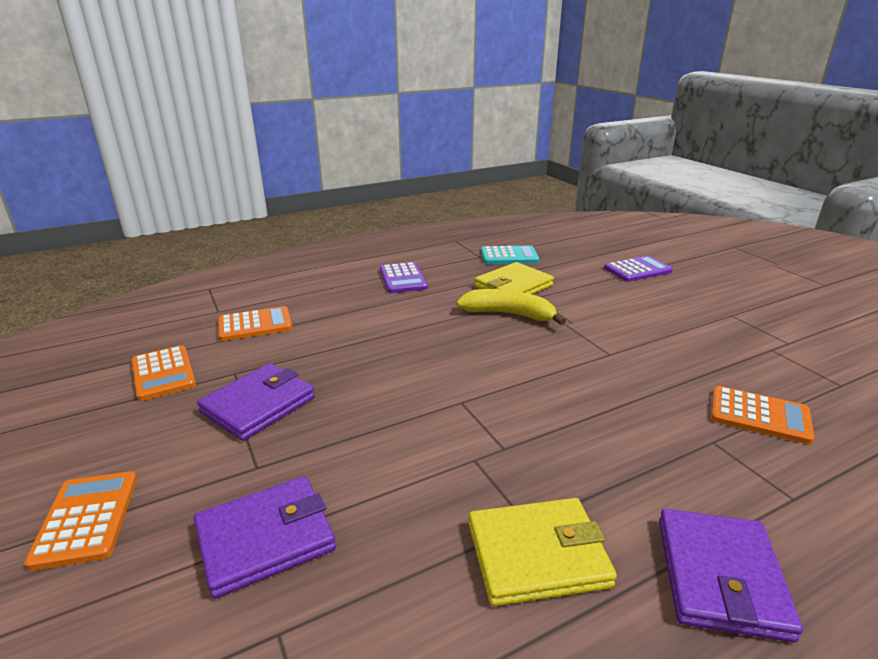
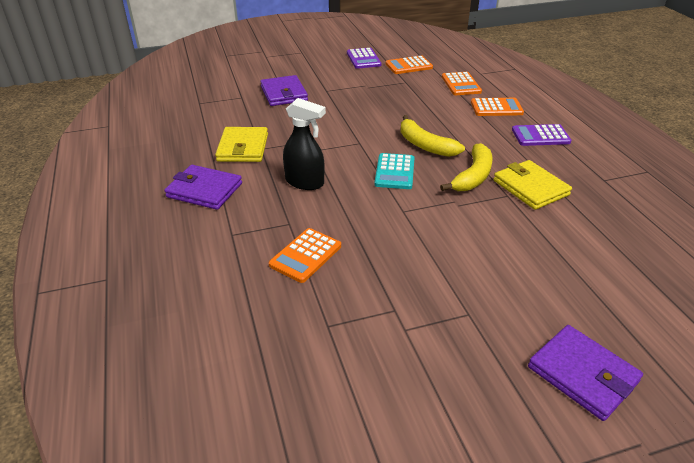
camera: 100 degrees right, 10 degrees up
(86, 519) = (310, 63): orange calculator -> orange calculator (496, 108)
(258, 405) = (373, 89): purple wallet -> purple wallet (582, 374)
(448, 346) = (425, 145): none -> yellow banana
(509, 256) = (609, 197): turquoise calculator -> turquoise calculator (395, 172)
(604, 442) = (305, 182): none -> black spray bottle
(637, 270) = (588, 282): purple calculator -> purple calculator (363, 59)

